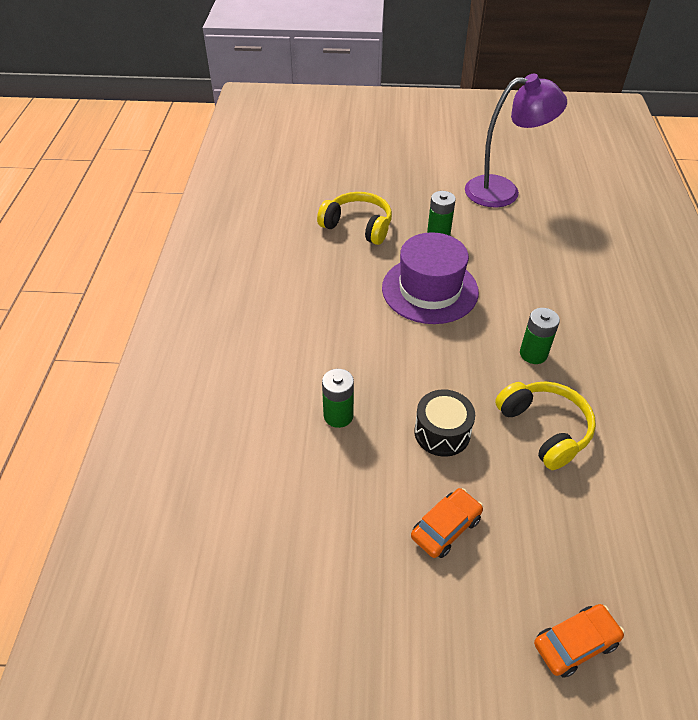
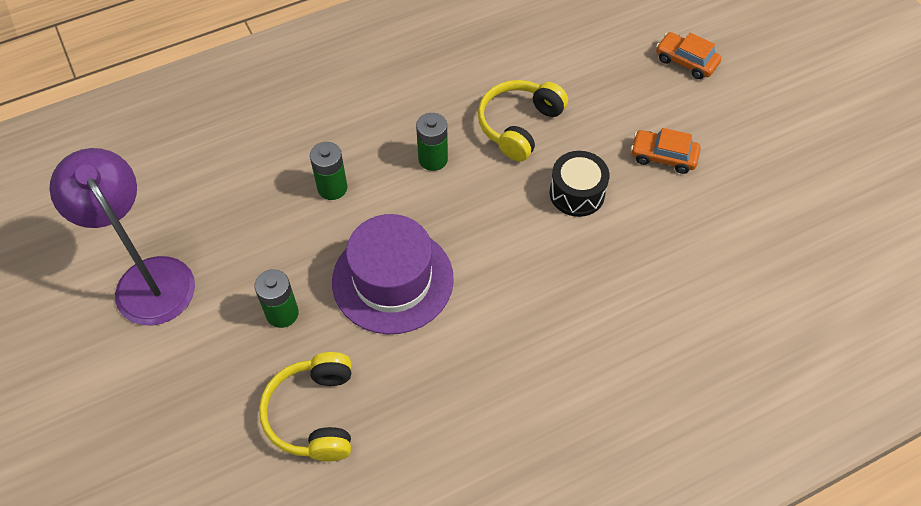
camera: 120 degrees left, 10 degrees up
(338, 415) = (619, 280): green battery -> green battery (332, 188)

